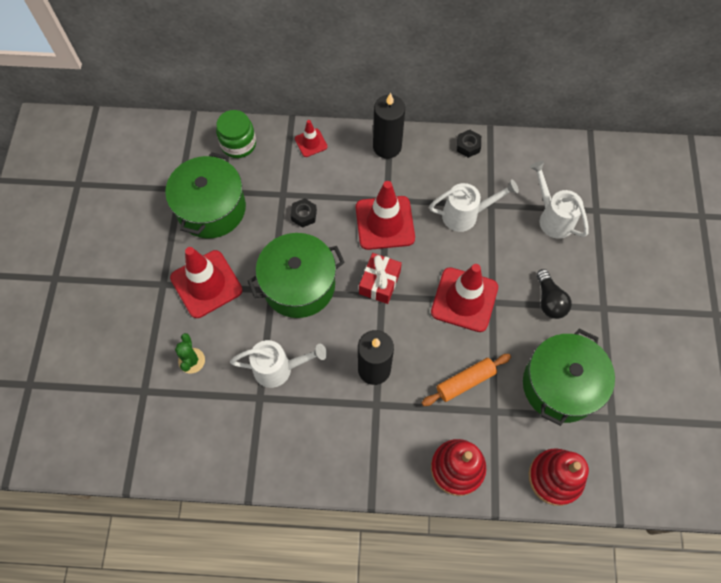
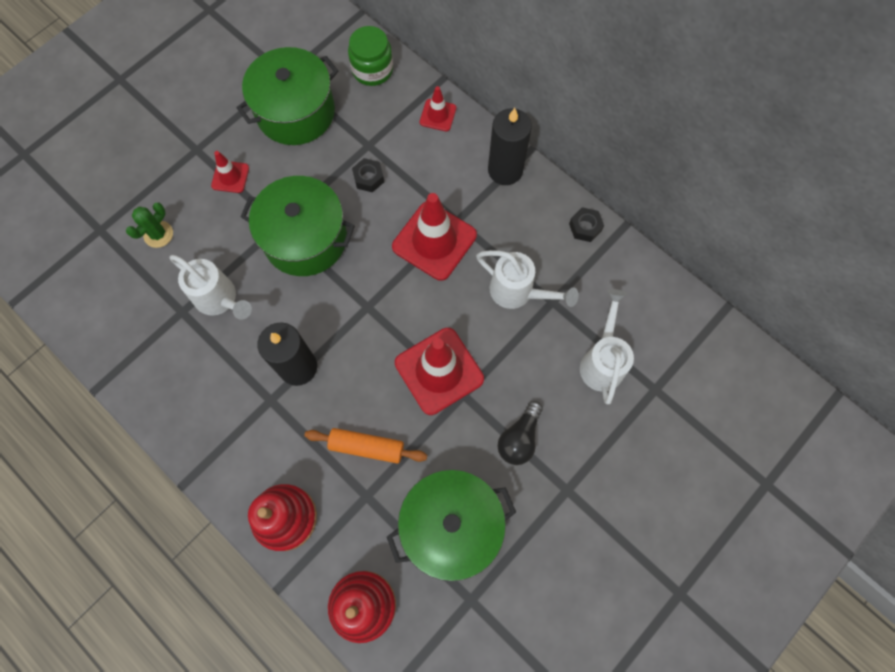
camera: 40 degrees right, 5 degrees up
(206, 284) = (230, 177): red traffic cone -> red traffic cone, size x0.51
(380, 282) = (377, 293): red gift -> none

